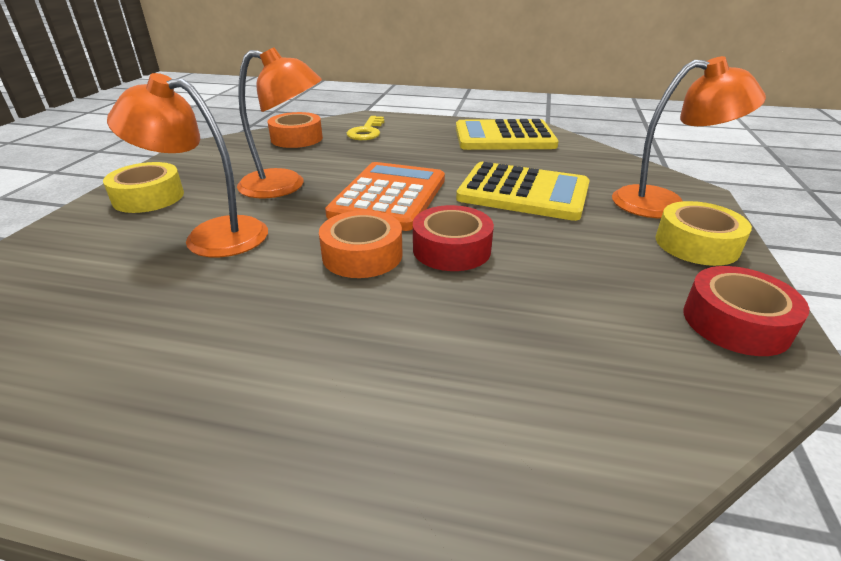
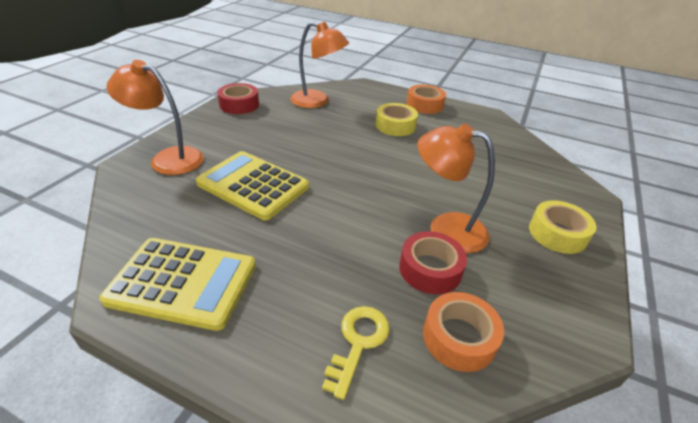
camera: 170 degrees left, 5 degrees up
(211, 236) = (479, 184): orange lamp -> orange lamp (317, 101)
(362, 255) = (384, 156): orange tape -> orange tape (424, 105)
(389, 197) = (358, 199): orange calculator -> none
(451, 249) = (333, 151): red tape -> red tape (430, 269)
(696, 244) = (198, 132): yellow tape -> yellow tape (395, 126)

